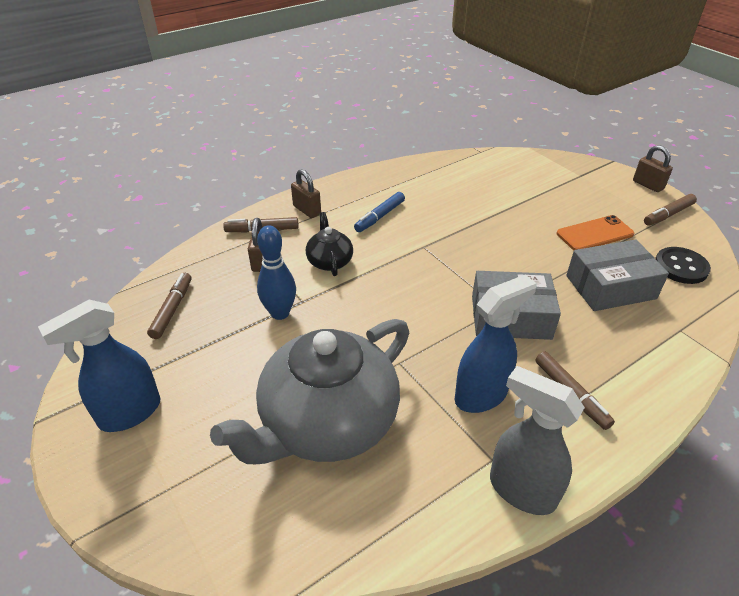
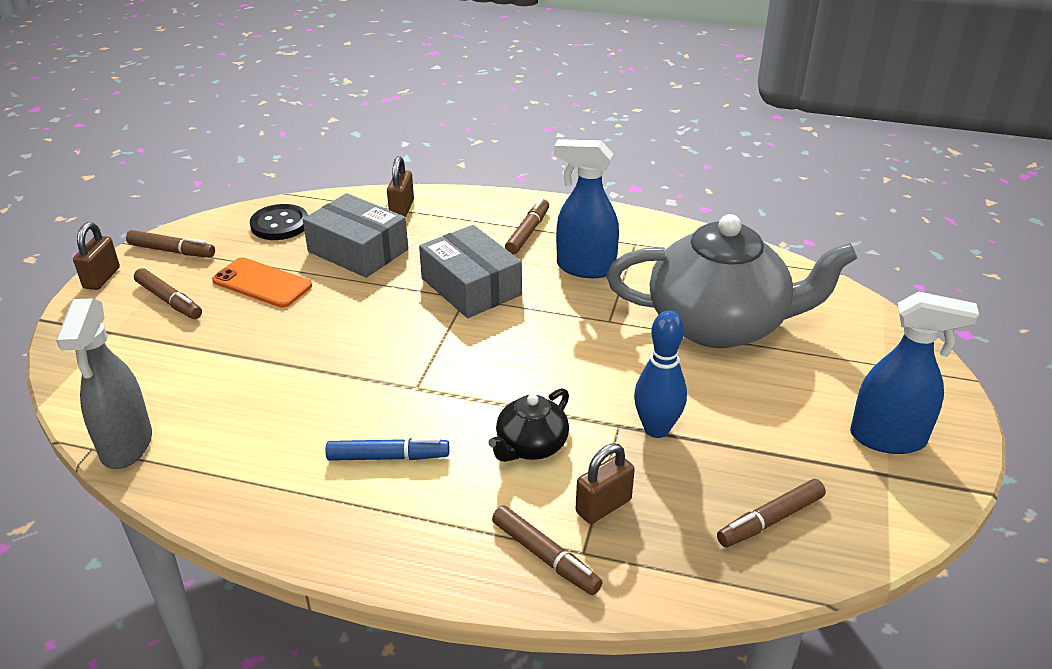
camera: 130 degrees left, 5 degrees down
(307, 210) = (447, 542): brown padlock -> brown padlock (401, 209)
(521, 490) = (642, 226): grey spray bottle -> grey spray bottle (126, 446)
(600, 198) = (169, 300): none -> brown marker

